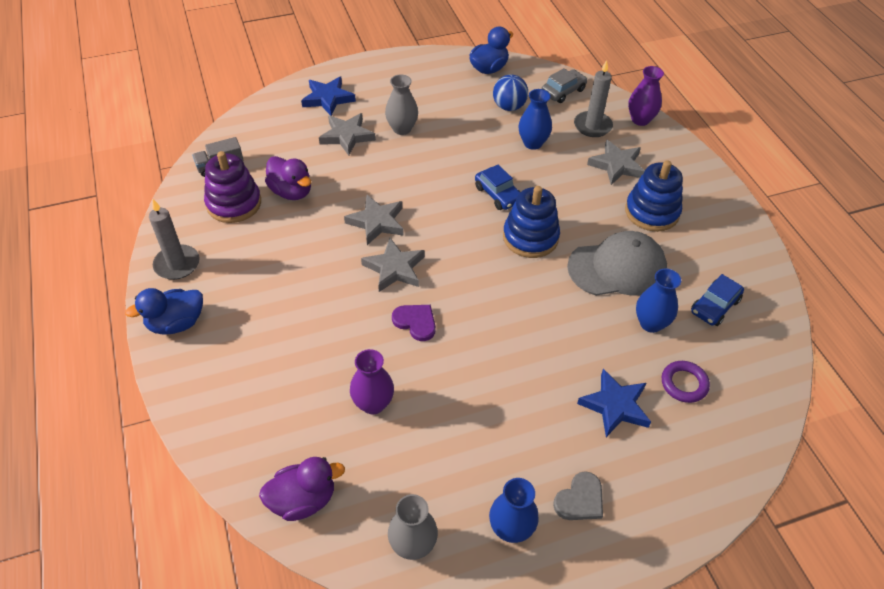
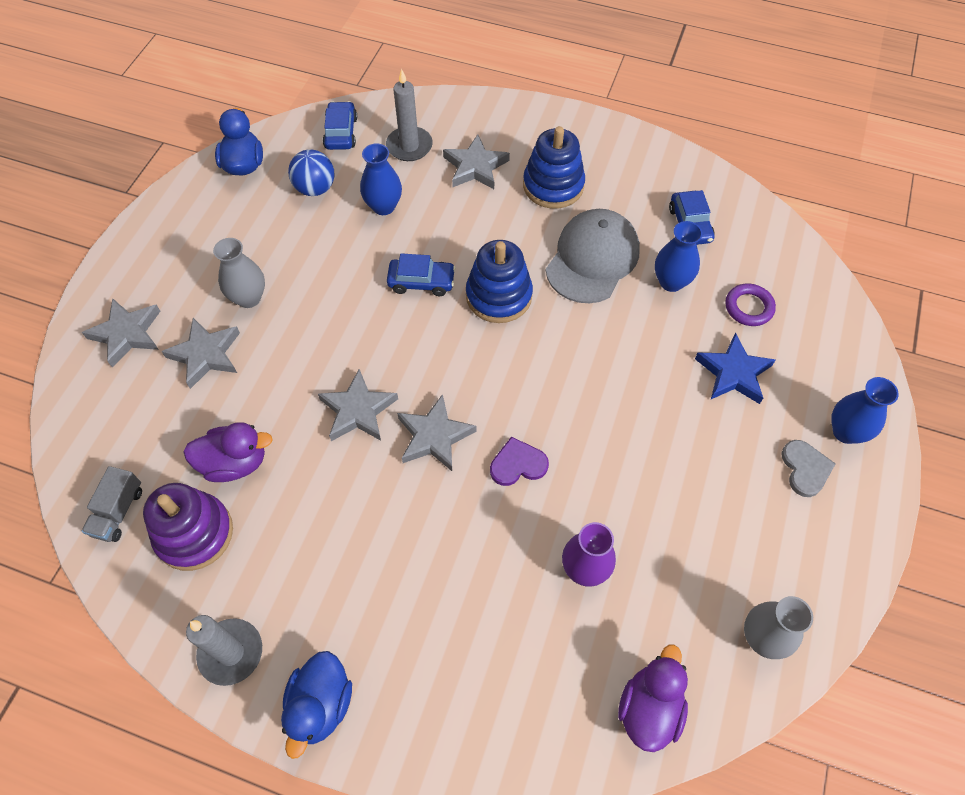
camera: 50 degrees left, 10 degrees up
(328, 99) = (127, 334): blue star -> grey star
(511, 529) = (798, 544): blue vase -> blue vase (845, 431)
(563, 91) = (341, 133): grey car -> blue car
(640, 120) = (438, 107): purple vase -> none

